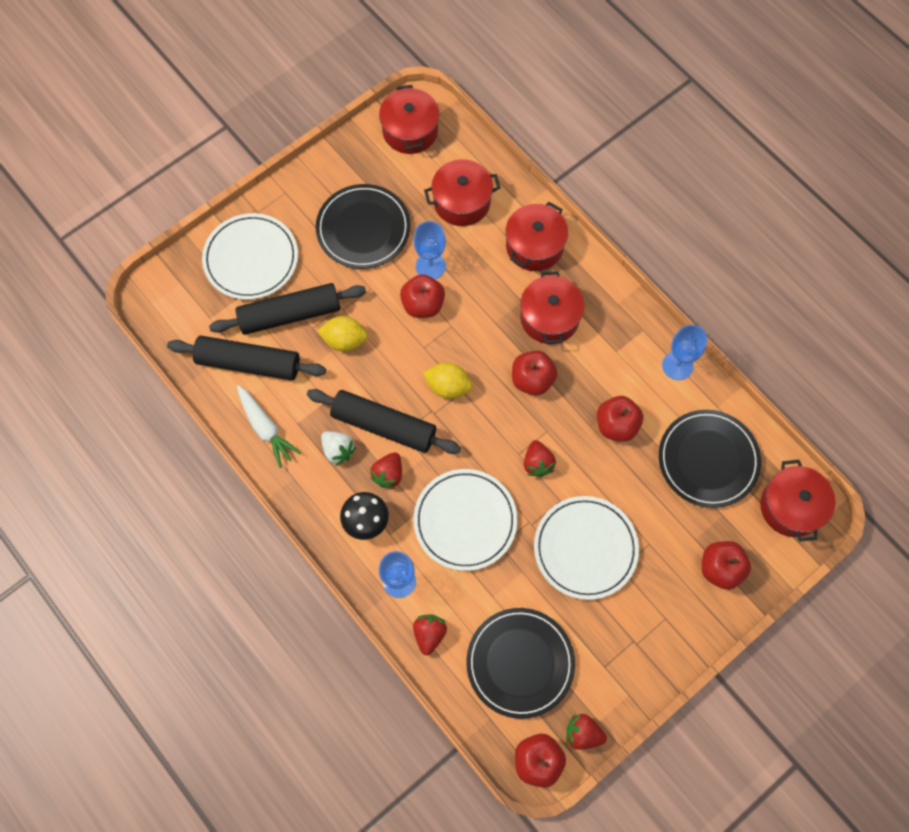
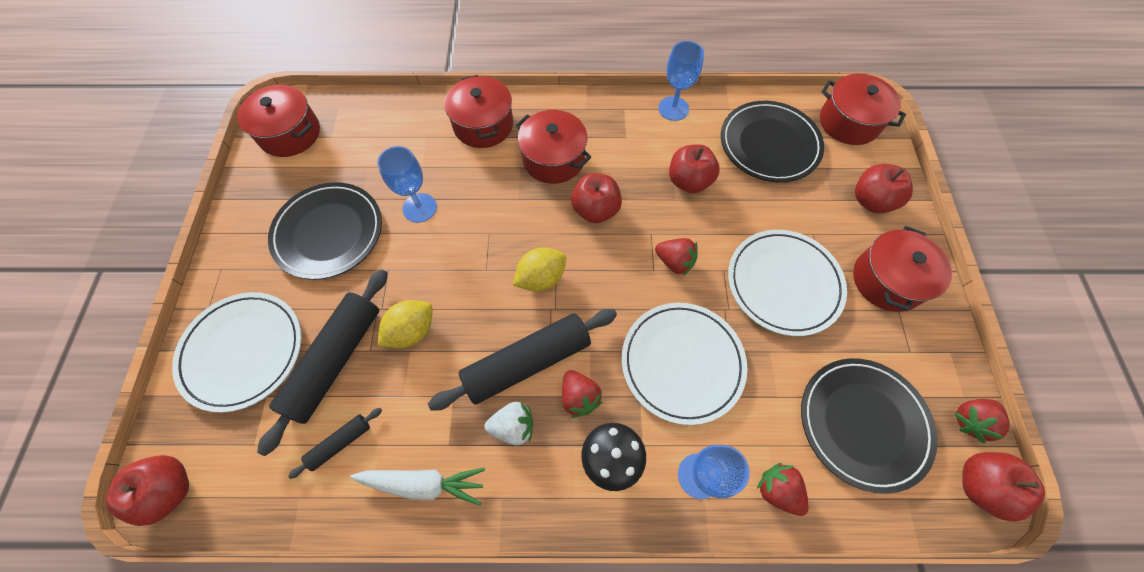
camera: 50 degrees left, 5 degrees down
(249, 363) = (340, 443): black rolling pin -> black rolling pin, size x0.47
(423, 305) = (447, 240): red apple -> red apple (170, 490)
(462, 202) = (391, 144): red pot -> red pot (887, 280)

